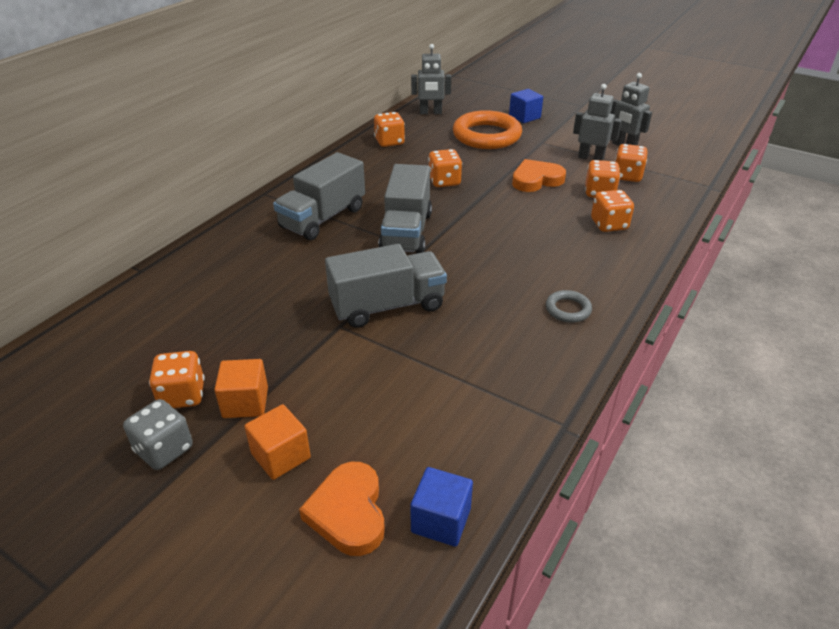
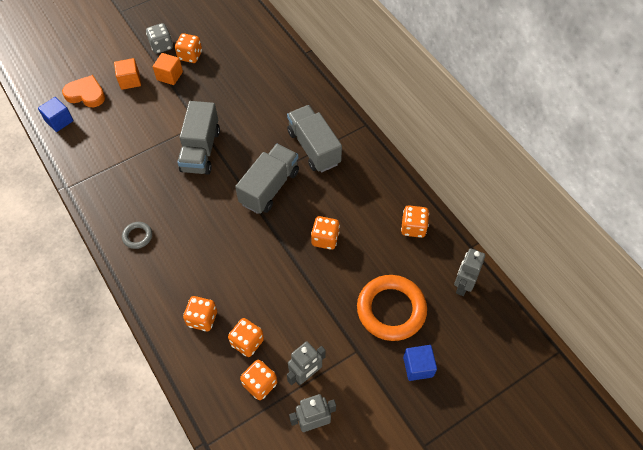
camera: 115 degrees right, 20 degrees up
(406, 232) = (269, 187): grey truck -> grey truck turned 90 degrees clockwise
(536, 180) = (293, 306): orange heart -> none

